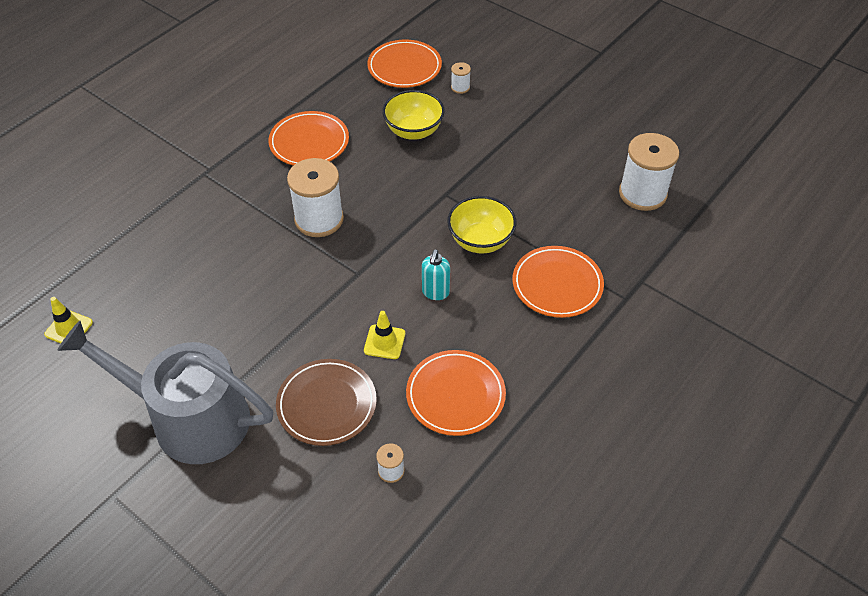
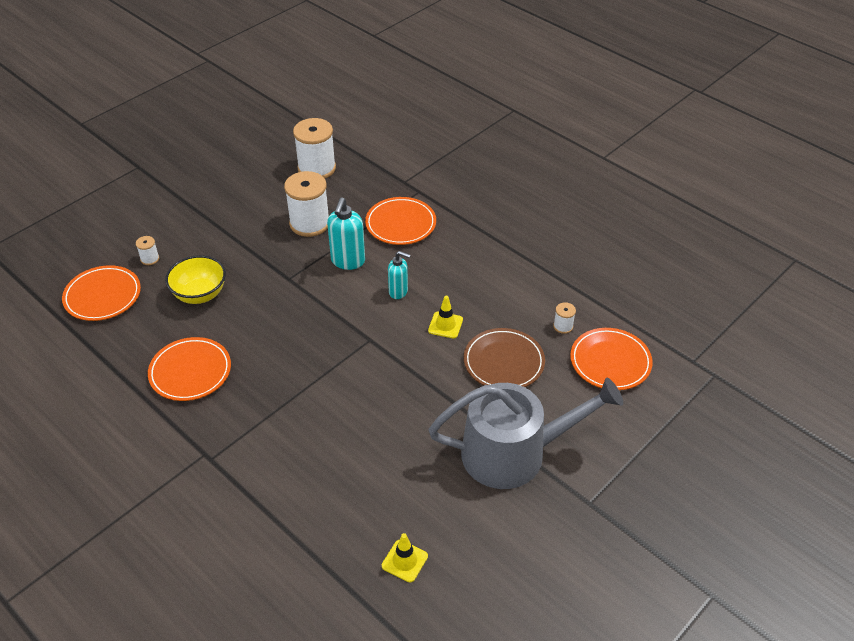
camera: 85 degrees left, 5 degrees down
(190, 418) = (514, 453): grey watering can -> grey watering can turned 120 degrees counterclockwise
(319, 219) = (299, 365): white spool -> white spool (309, 223)
(455, 395) = (498, 287): orange plate -> orange plate (610, 362)
(480, 241) = (348, 261): yellow bowl -> turquoise soap dispenser

